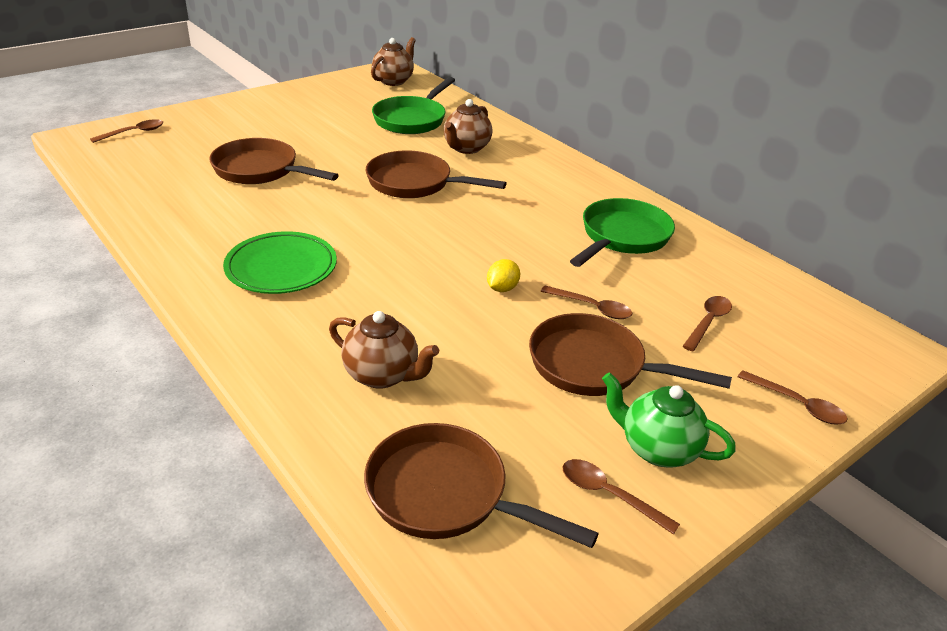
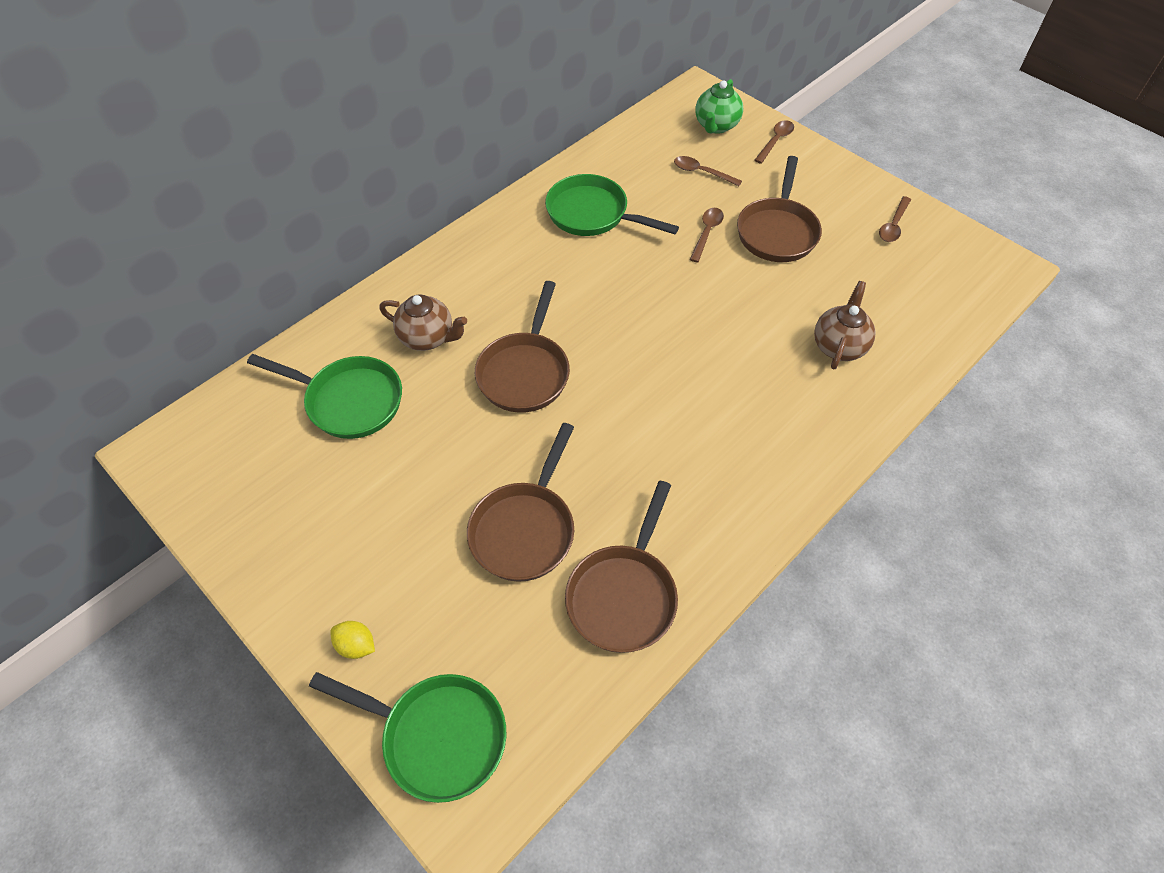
camera: 95 degrees left, 20 degrees up
(134, 133) = (437, 736): brown spoon -> green pan
(281, 268) = (723, 449): green plate -> none
(393, 81) = (207, 444): brown teapot -> none
(445, 494) = (930, 297): brown pan -> brown pan (624, 595)
(502, 288) = (700, 287): yellow lemon -> yellow lemon (356, 645)
(657, 449) = (845, 204): green teapot -> green teapot (716, 126)

